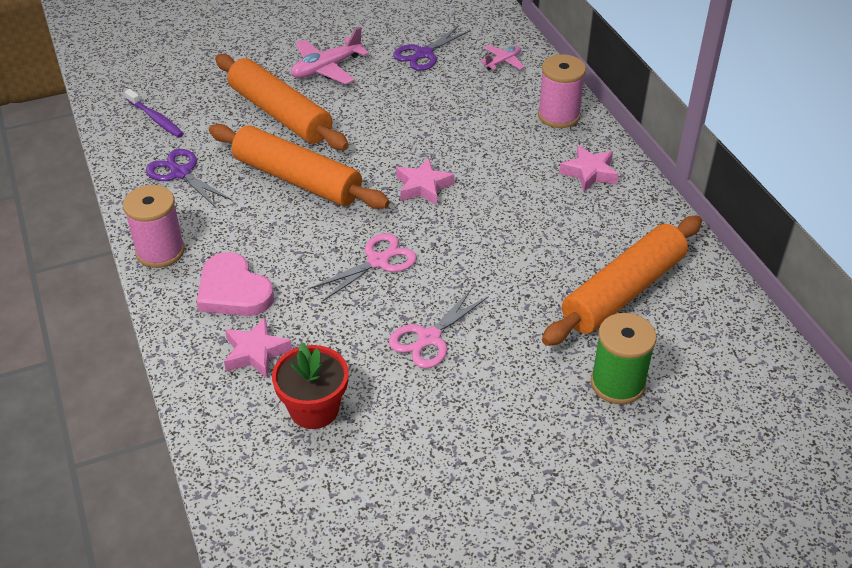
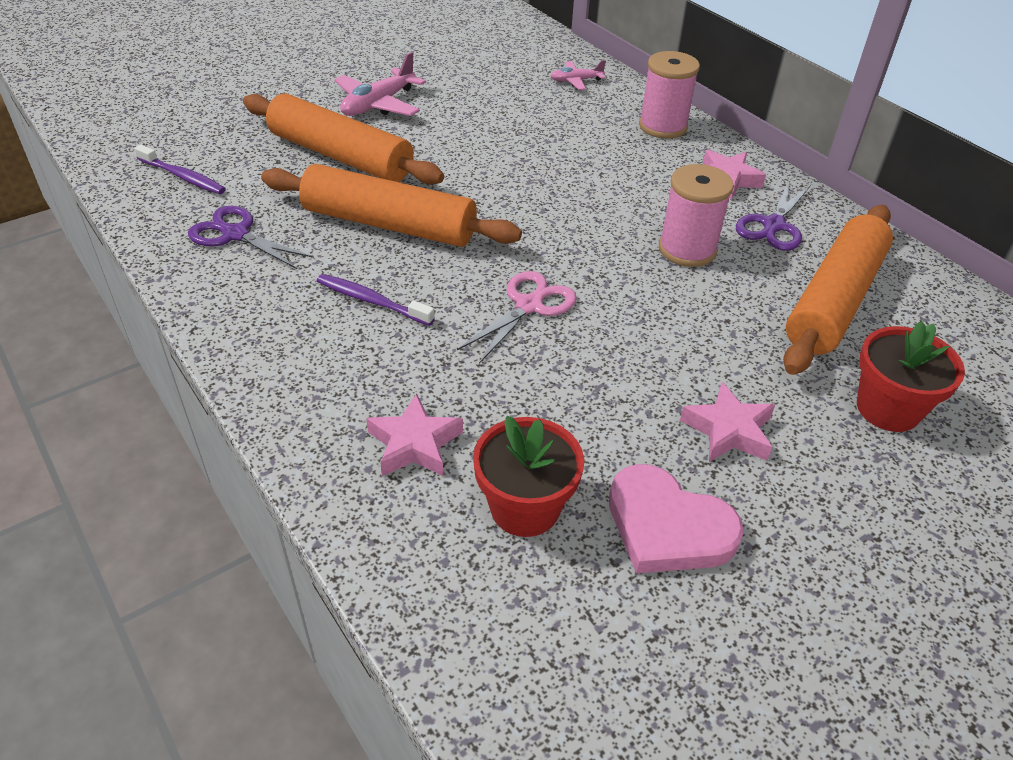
camera: 15 degrees left, 0 degrees up
(160, 251) = (237, 331): pink spool -> pink spool (687, 249)
(233, 291) = (355, 367): pink heart -> pink heart (667, 526)
(262, 241) = (372, 301): none -> purple toothbrush
(423, 54) = (484, 81): purple scissors -> purple scissors (773, 225)
(423, 187) = (546, 215): pink star -> pink star (728, 430)
(429, 338) = (634, 389): pink scissors -> none
(503, 62) = (576, 81): pink plane -> pink plane turned 135 degrees counterclockwise
(617, 383) = (888, 409): green spool -> red flower pot

